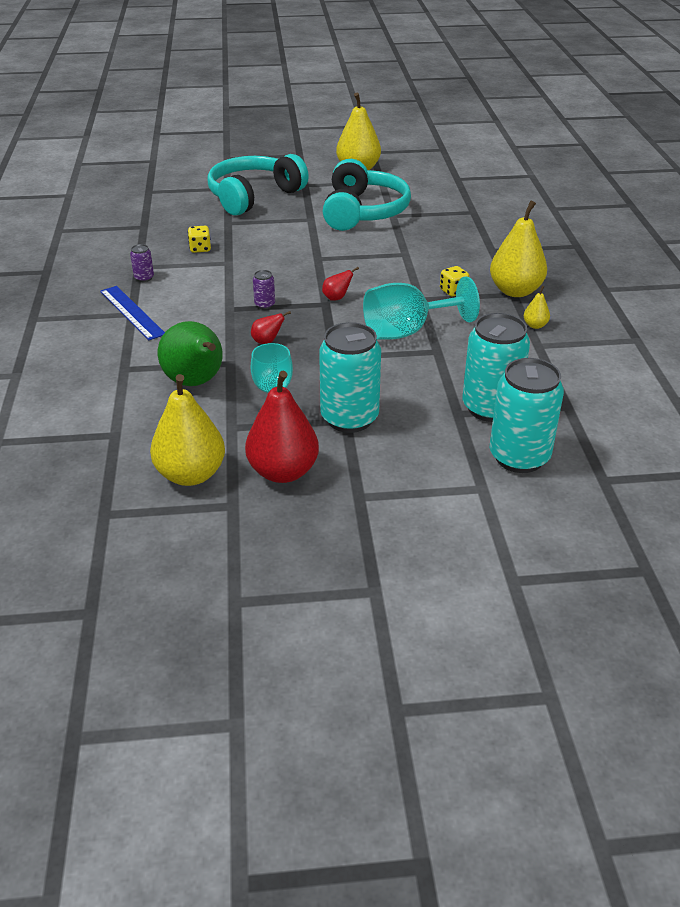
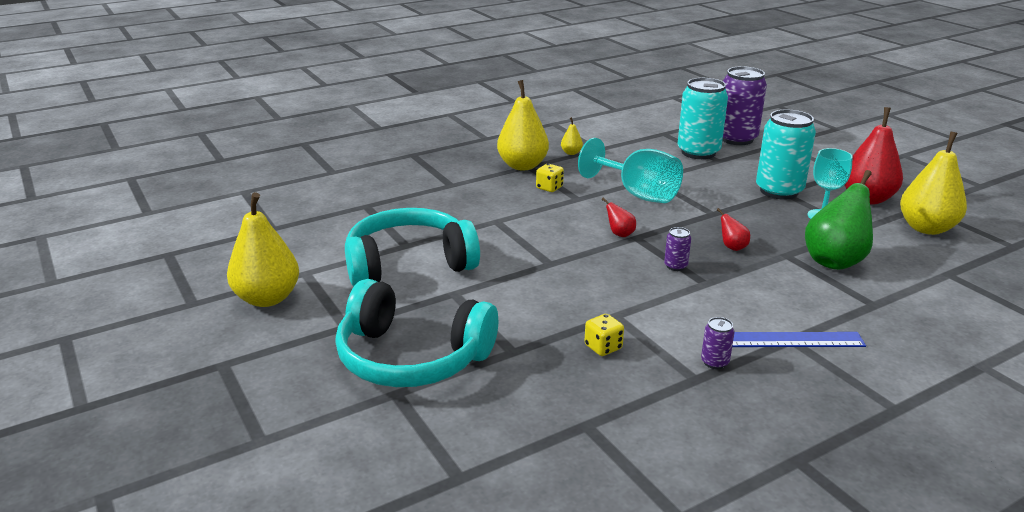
camera: 115 degrees left, 10 degrees down
(132, 312) = (789, 340): blue ruler -> blue ruler turned 60 degrees clockwise
(519, 457) = (736, 139): turquoise can -> purple can

